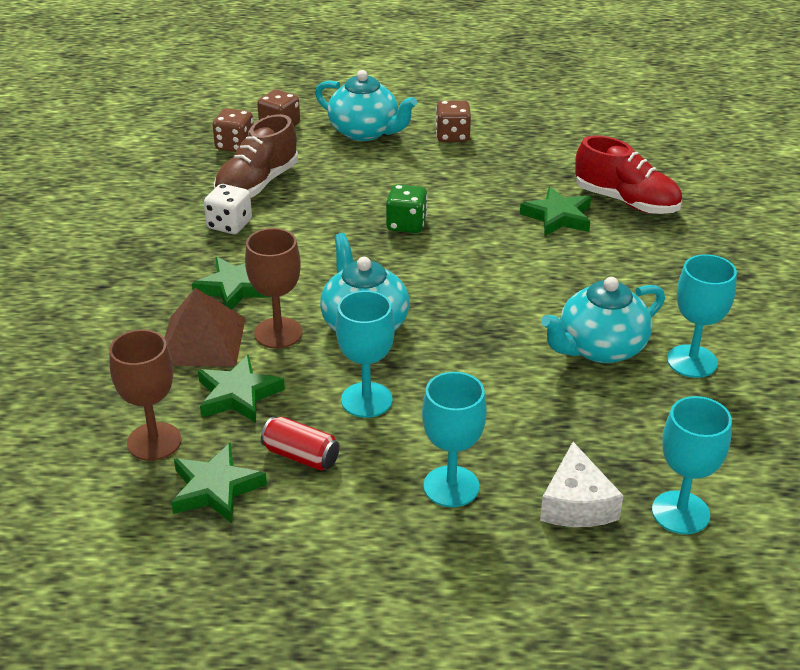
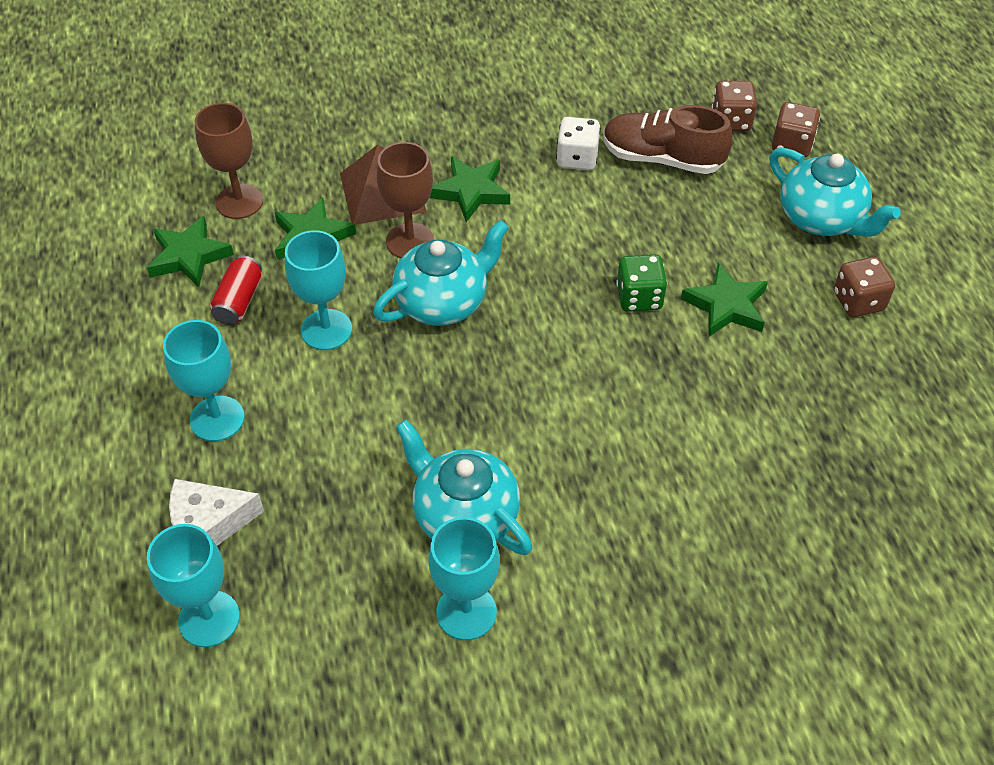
camera: 75 degrees right, 15 degrees up
(365, 132) = (821, 219): turquoise teapot -> turquoise teapot turned 60 degrees counterclockwise
(558, 217) = (720, 438): green star -> green star (726, 305)
(626, 202) = (791, 508): red shoe -> none

